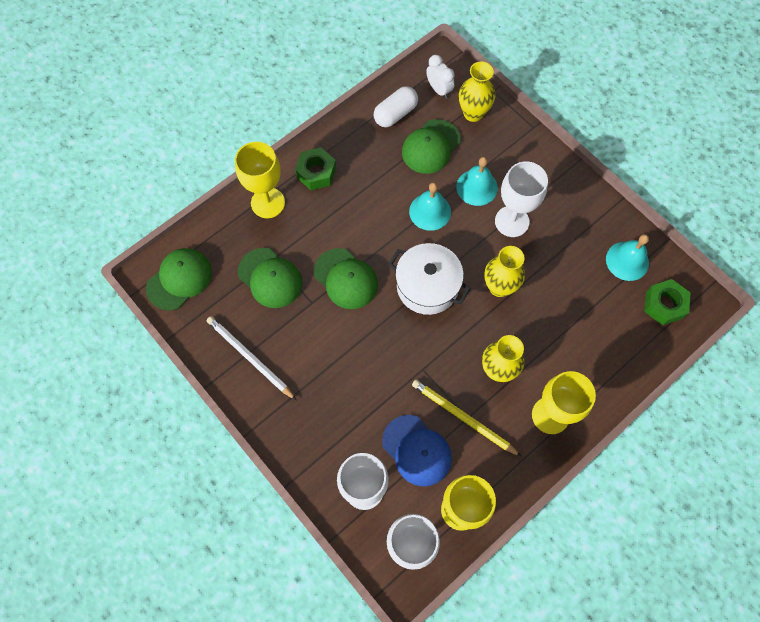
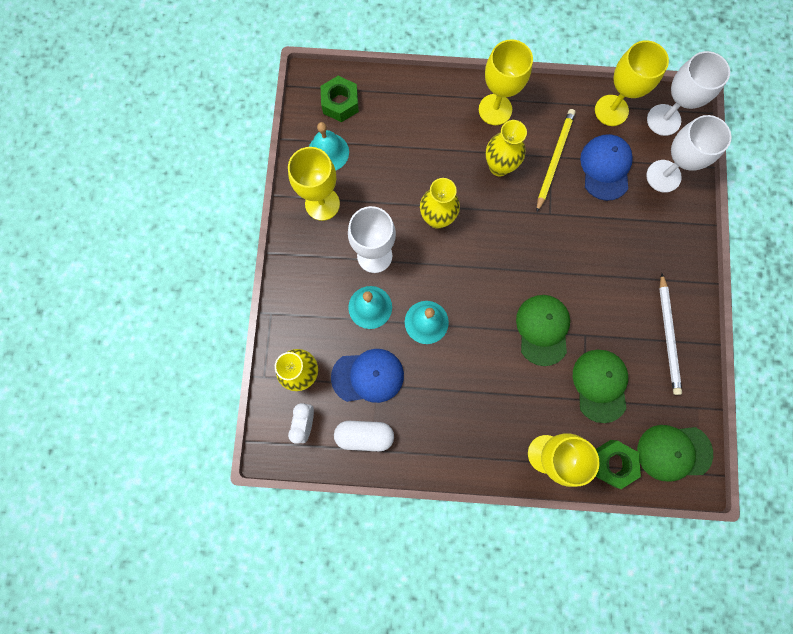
camera: 135 degrees left, 10 degrees up
(316, 173) = (482, 443): green nut -> green nut (612, 463)
(427, 286) = (488, 267): white pot -> none
(431, 146) = (368, 376): green cap -> blue cap
(463, 417) = (554, 159): yellow pencil -> yellow pencil turned 150 degrees counterclockwise
(586, 222) = (322, 204): none -> yellow goblet

